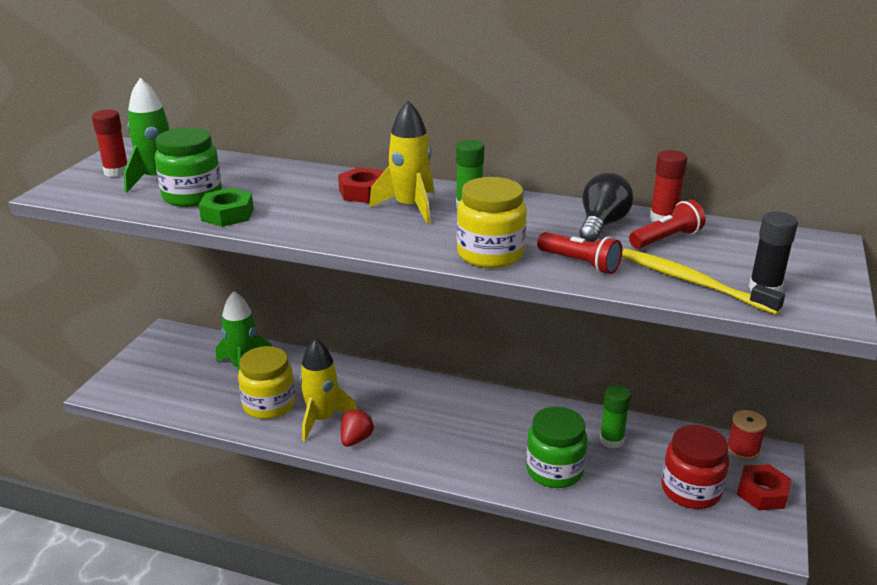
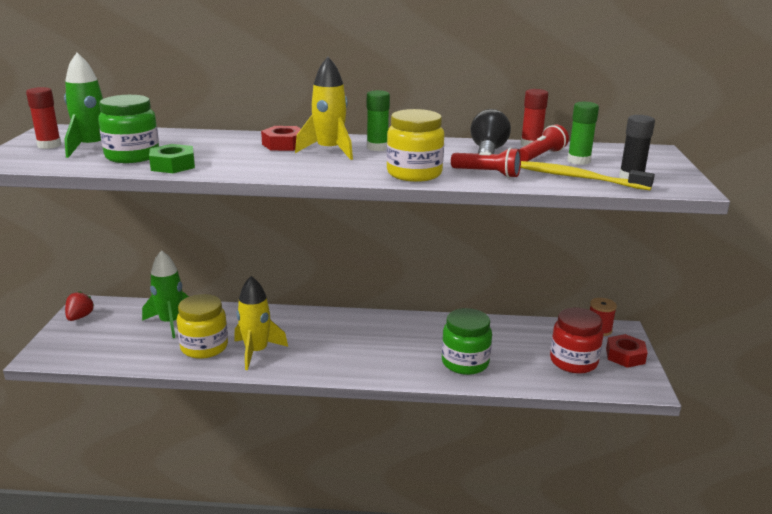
camera: 15 degrees left, 5 degrees down
(356, 439) = (292, 362): red strawberry -> red strawberry (80, 317)
(611, 440) = (500, 336): green glue stick -> green glue stick (578, 161)

